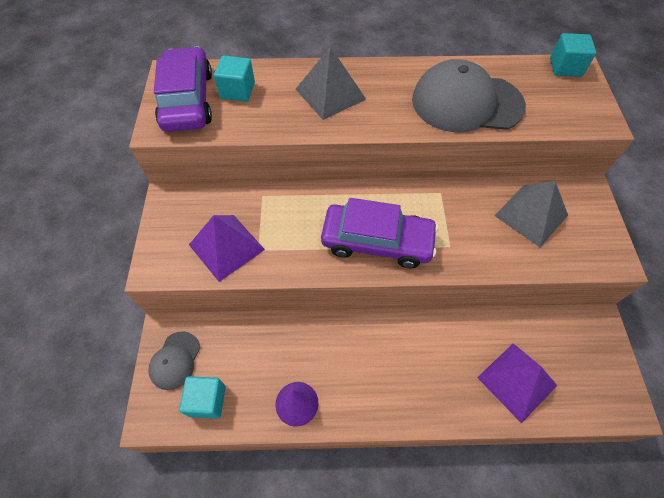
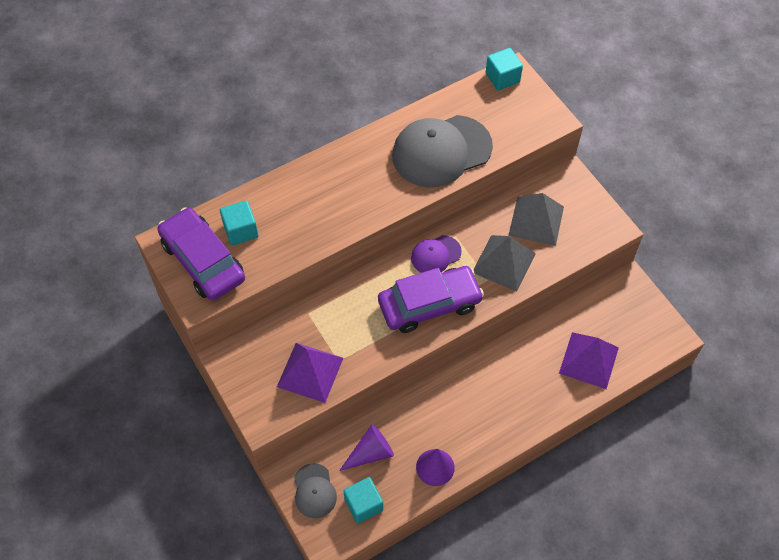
camera: 30 degrees left, 0 degrees up
(248, 353) = (371, 453): none -> purple cone
(330, 94) = (324, 195): grey pyramid -> grey pyramid (504, 262)
(411, 201) = (435, 255): none -> purple cap

